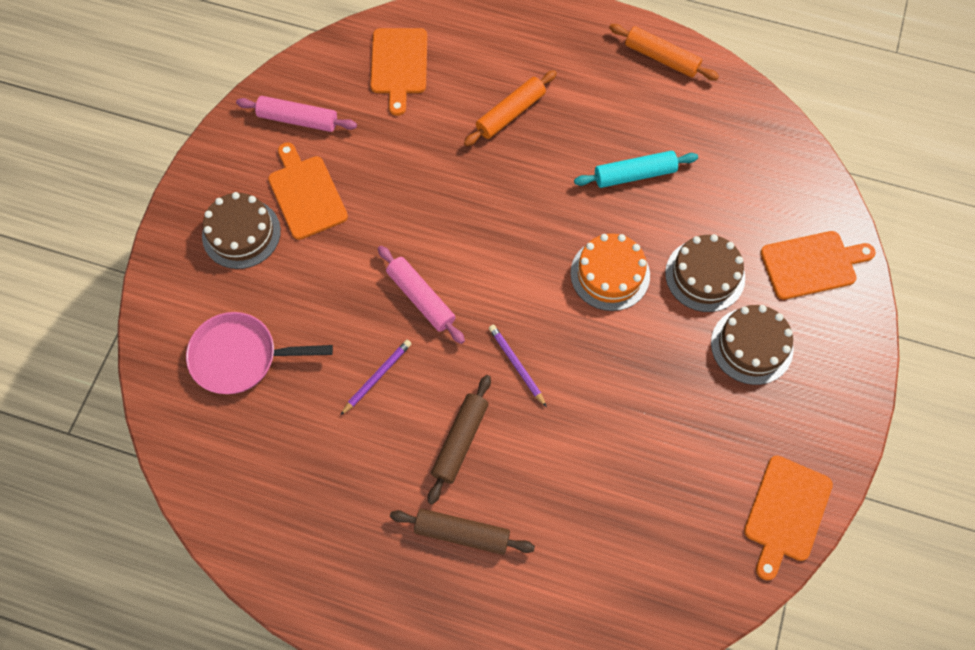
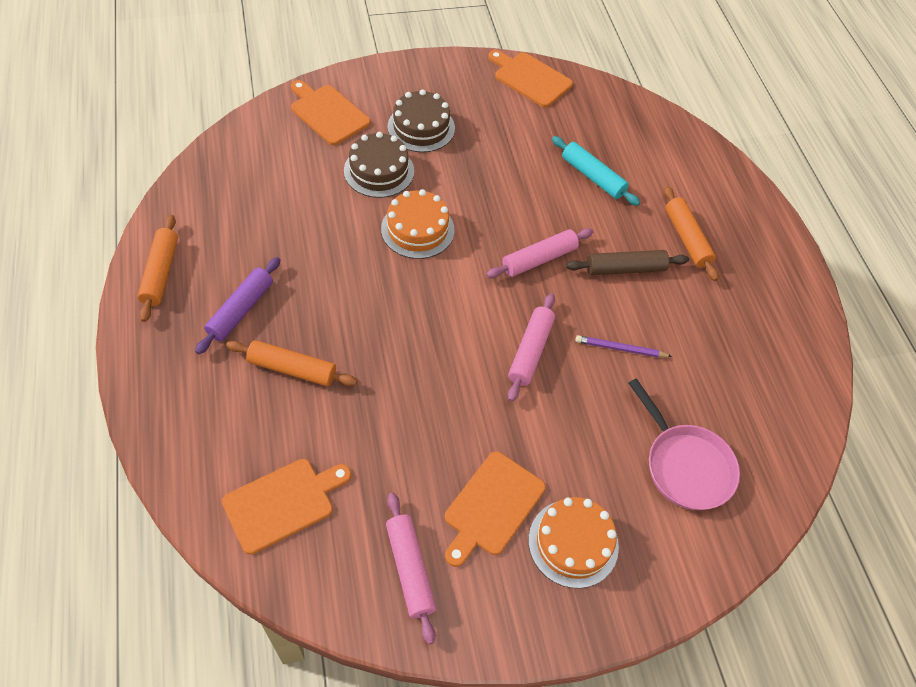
camera: 125 degrees left, 10 degrees down
(241, 233) = (573, 543): brown cake -> orange cake
(462, 533) = (686, 238): brown rolling pin -> orange rolling pin
(516, 365) = (539, 259): purple pencil -> pink rolling pin
(590, 100) = (241, 310): none -> purple rolling pin
(634, 175) = (308, 247): turquoise rolling pin -> turquoise rolling pin (593, 177)
(786, 512) = (530, 78): orange cutting board -> orange cutting board turned 135 degrees counterclockwise

